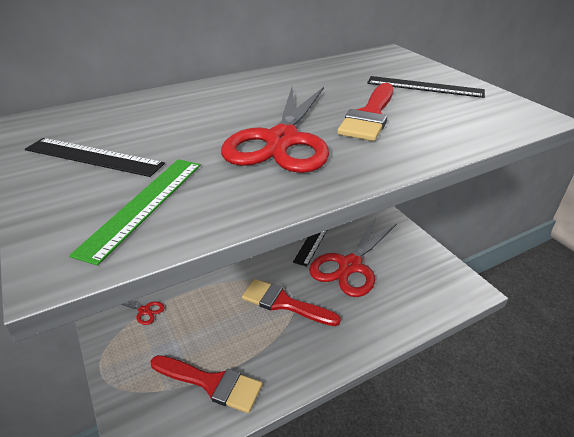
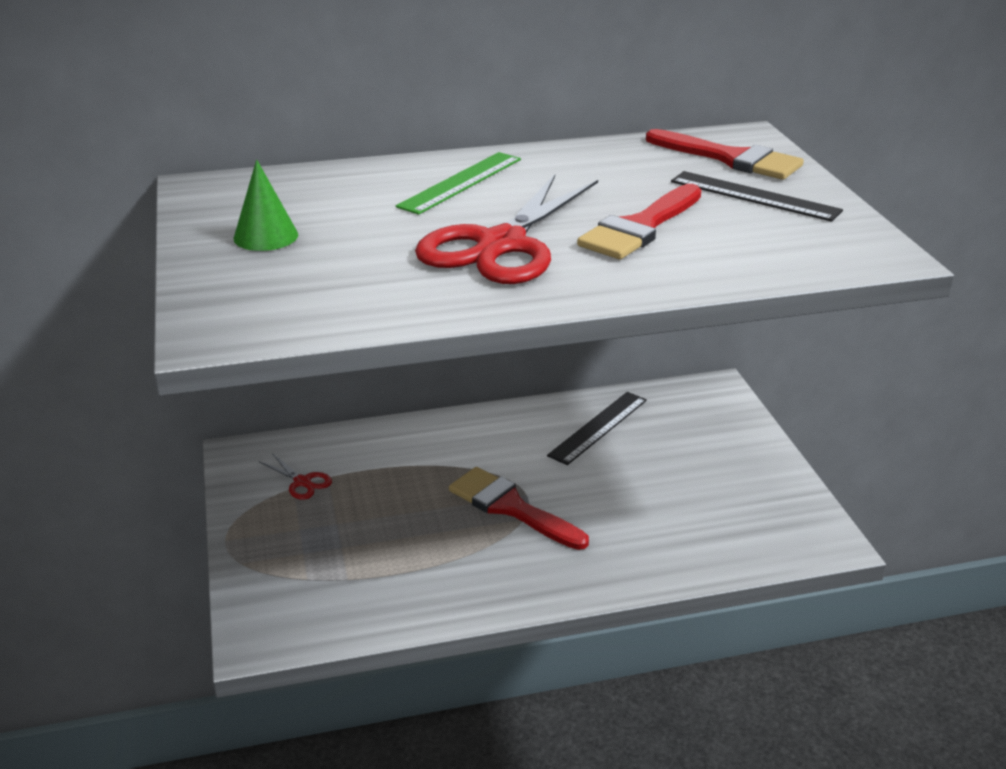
camera: 15 degrees right, 5 degrees down
(93, 157) = (265, 236): black ruler -> green cone
(143, 205) = (308, 293): green ruler -> green ruler (460, 182)
(211, 383) = (371, 583): red brush -> red brush (731, 159)
(350, 266) = (639, 475): red scissors -> none

